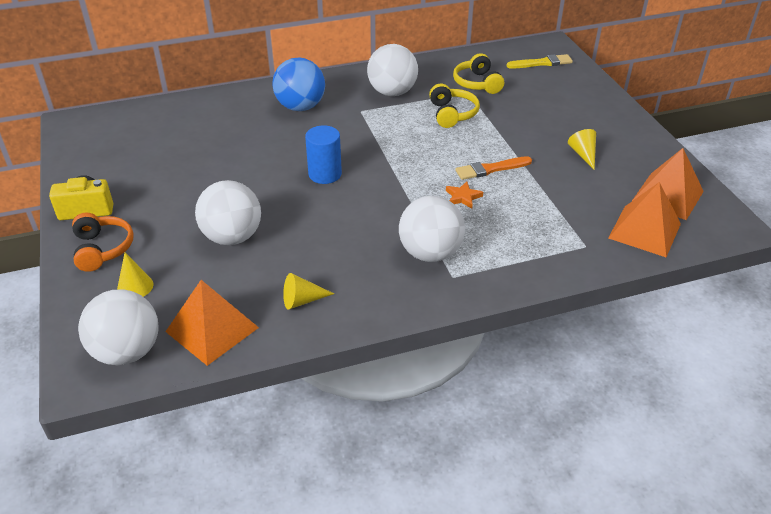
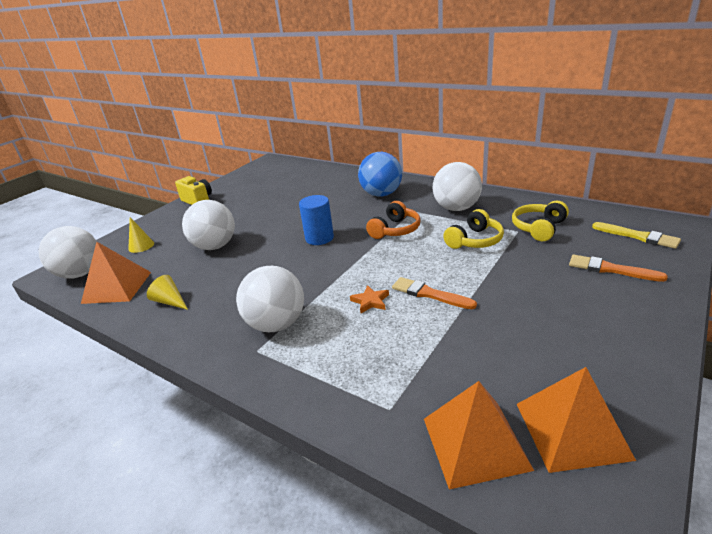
camera: 55 degrees right, 10 degrees down
(102, 249) = (167, 221): orange headphones -> orange headphones (395, 230)
(560, 95) = (610, 269): none -> orange brush
(583, 154) = (540, 330): yellow cone -> none

